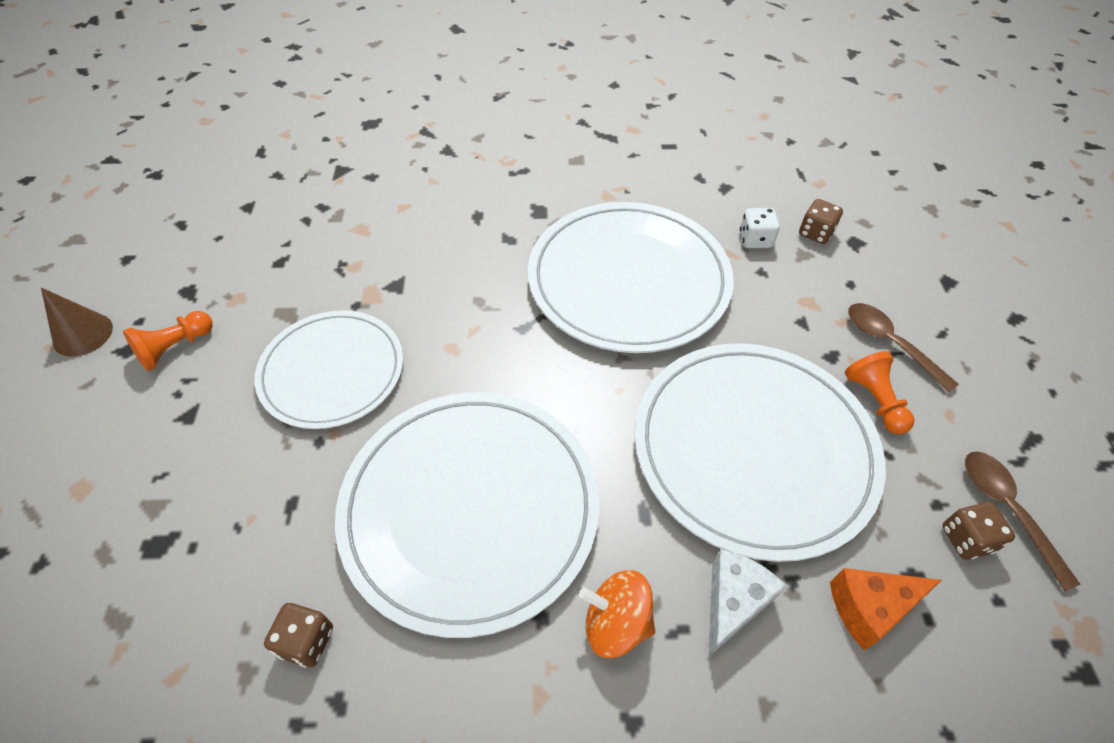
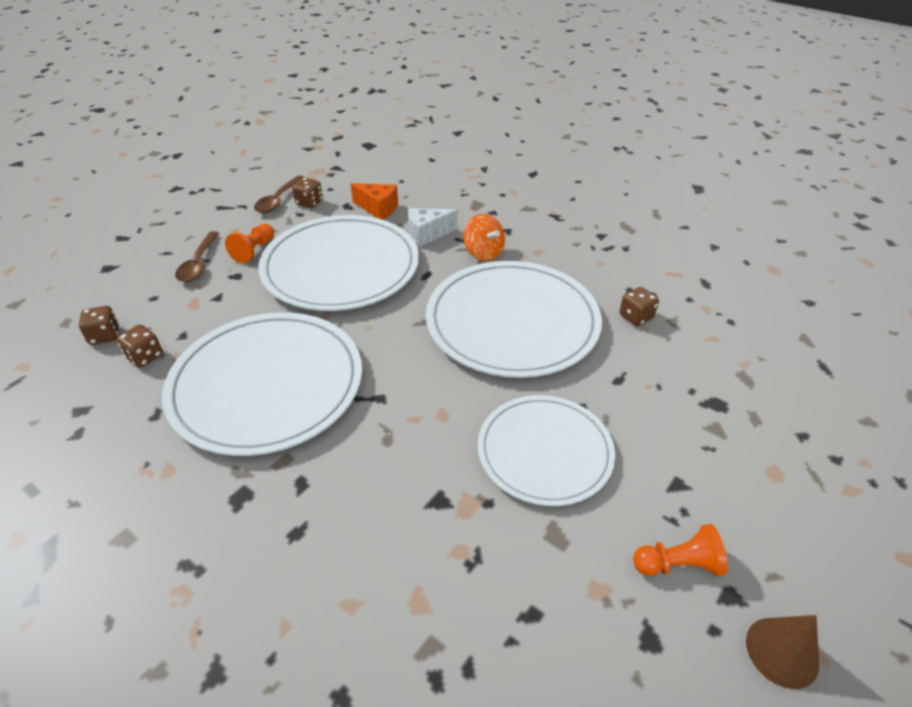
camera: 140 degrees left, 10 degrees down
(755, 240) = (145, 357): white dice -> brown dice

